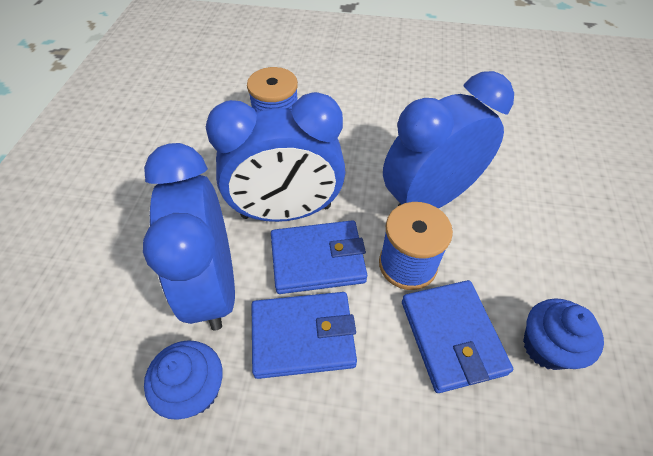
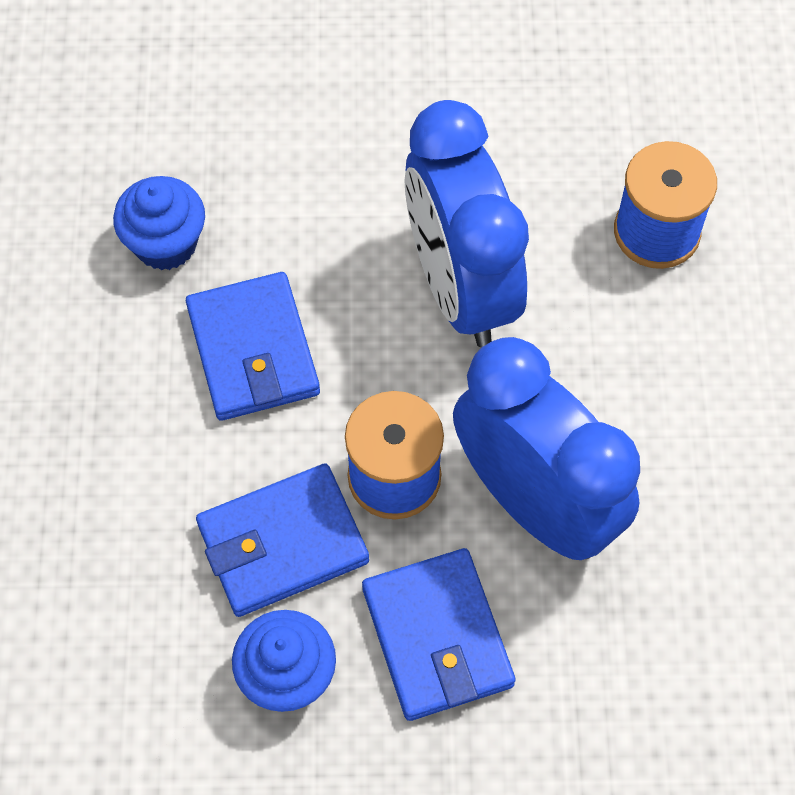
camera: 80 degrees right, 10 degrees up
(213, 285) = (311, 222): blue clock -> none
(317, 260) = (378, 348): blue wallet -> blue wallet (437, 637)

